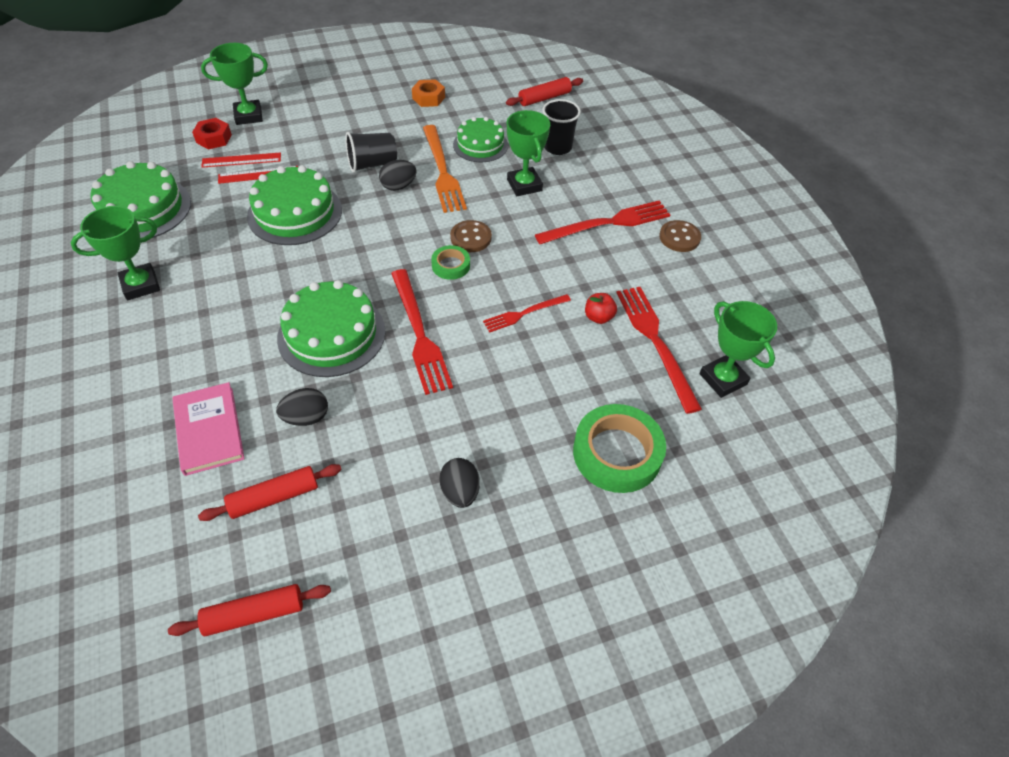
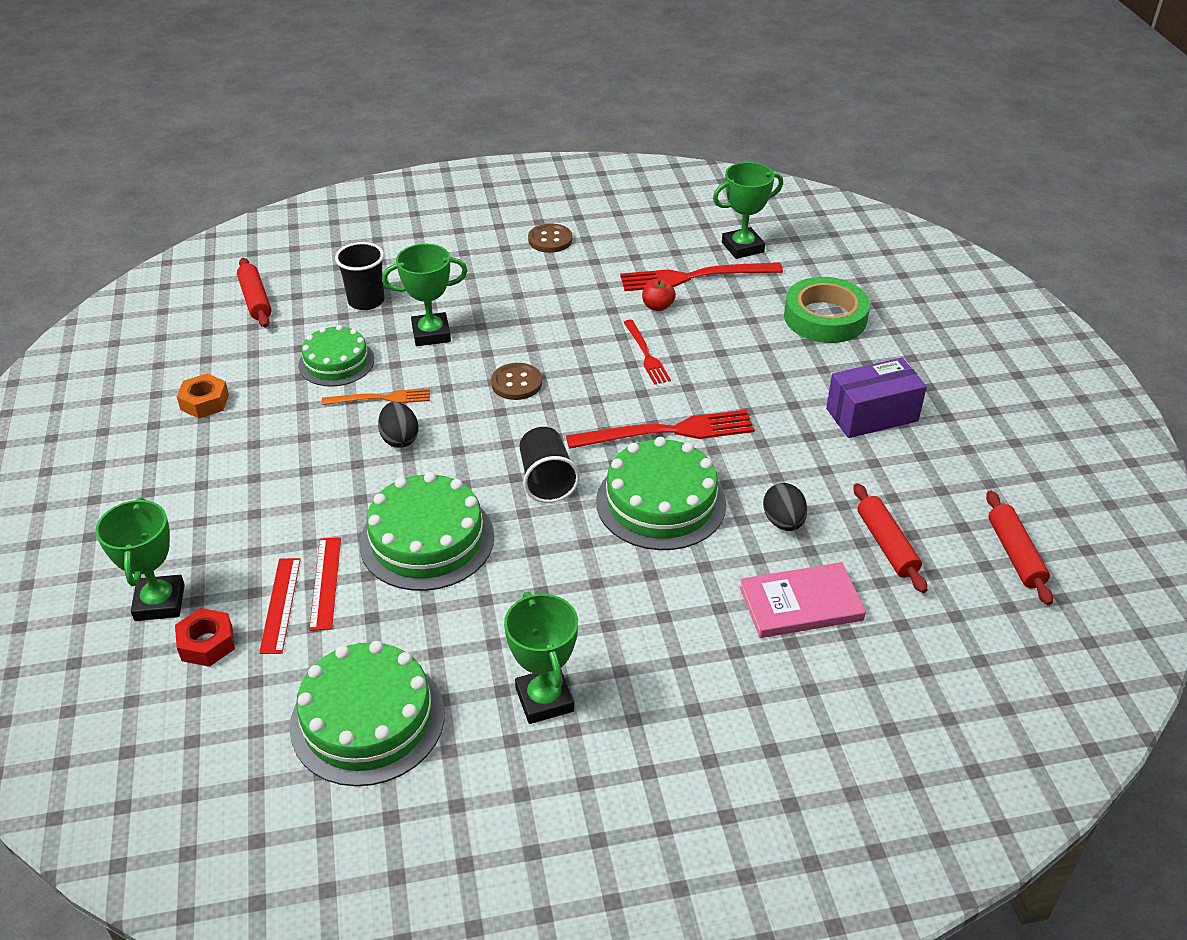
camera: 80 degrees left, 10 degrees down
(372, 164) = (342, 462): black cup -> black cup (546, 480)
(442, 171) = (381, 398): orange fork -> orange fork, size x0.59
(451, 265) = (561, 402): green tape -> none
(460, 492) = (872, 415): black egg -> purple box
(608, 223) = (516, 282): red fork -> none

